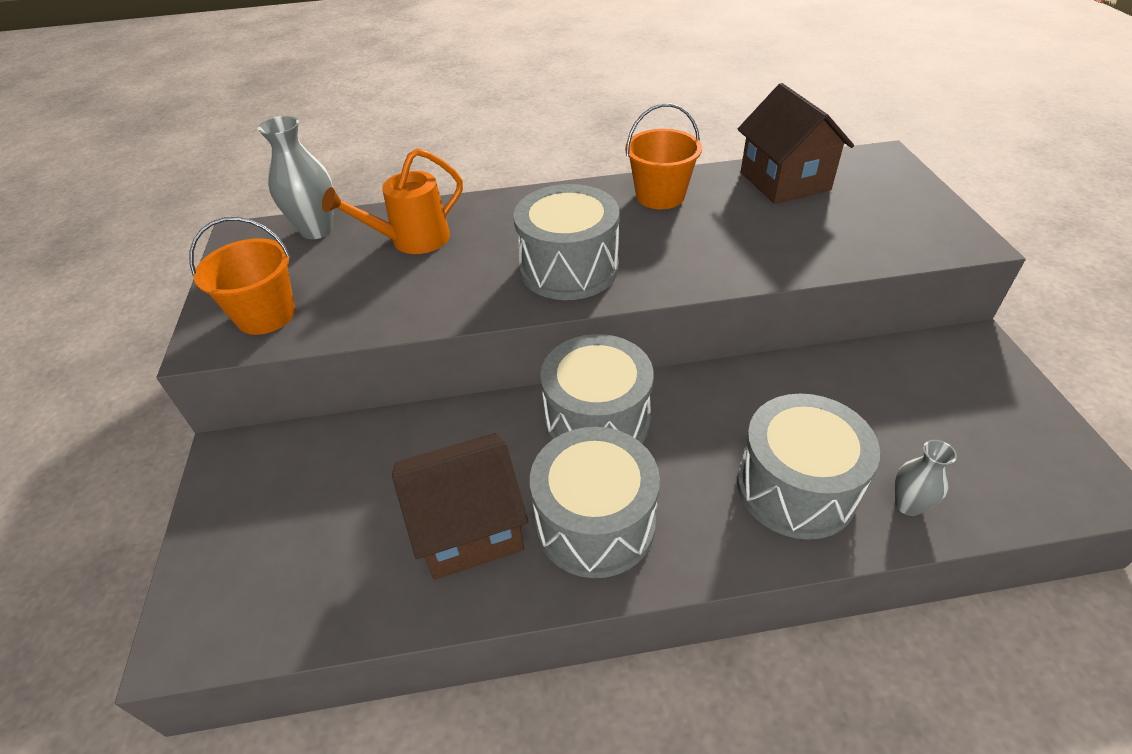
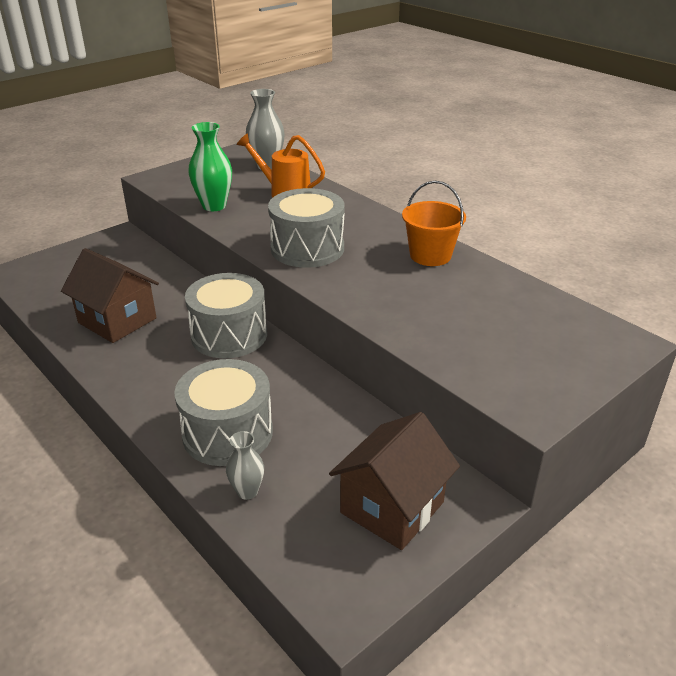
camera: 55 degrees right, 10 degrees down
(266, 315) = (183, 182): orange bucket -> none
(374, 308) = (214, 206): none -> green vase
(595, 522) = (146, 361): grey drum -> none
(784, 181) = (518, 301): brown house -> brown house (392, 507)

